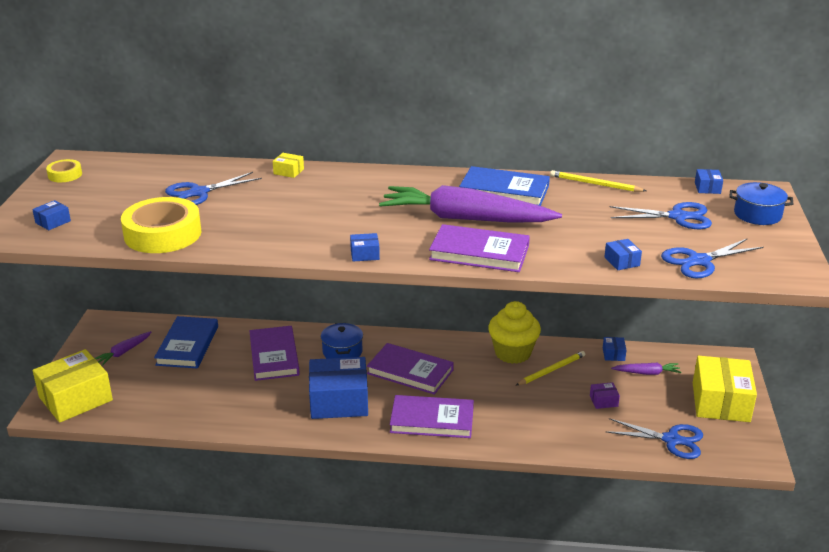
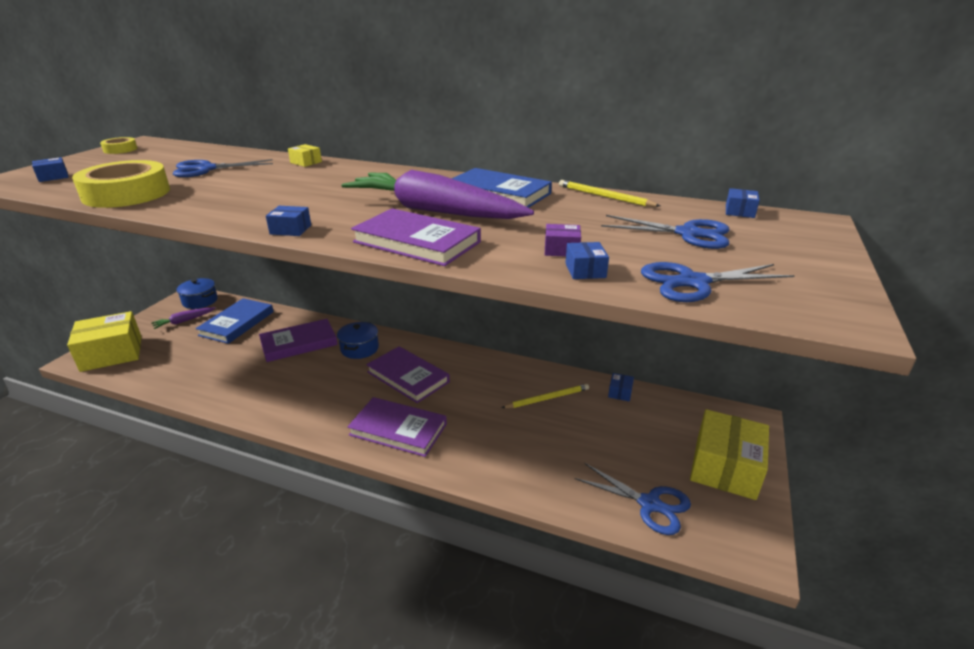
camera: 15 degrees right, 0 degrees up
(274, 356) = (299, 343): purple book -> purple book turned 60 degrees clockwise
(339, 401) = (324, 394): blue box -> none
(512, 353) = (516, 375): yellow cupcake -> none
(603, 401) = (588, 441): purple box -> purple box (561, 250)
(647, 373) = (649, 418): purple carrot -> none
(757, 215) = (797, 242): blue pot -> blue pot (200, 301)

